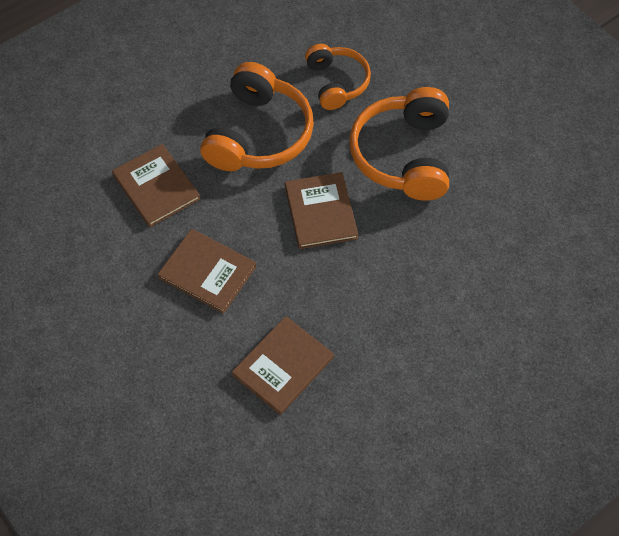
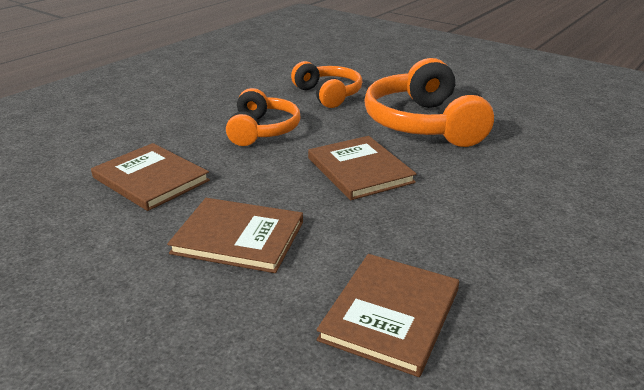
camera: 15 degrees left, 30 degrees down
(258, 134) = (262, 130): orange headphones -> orange headphones, size x0.62

